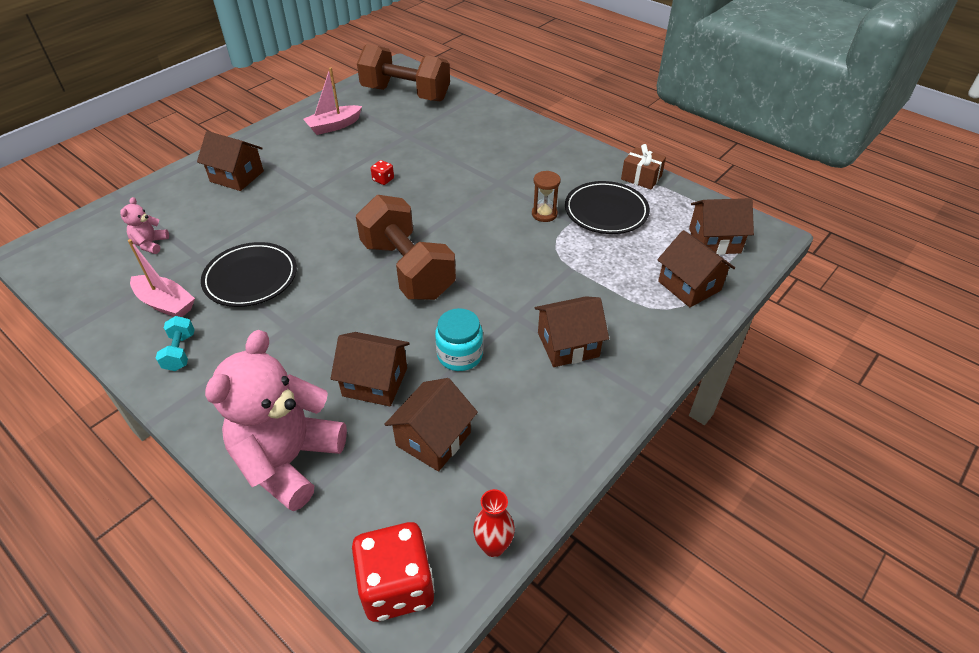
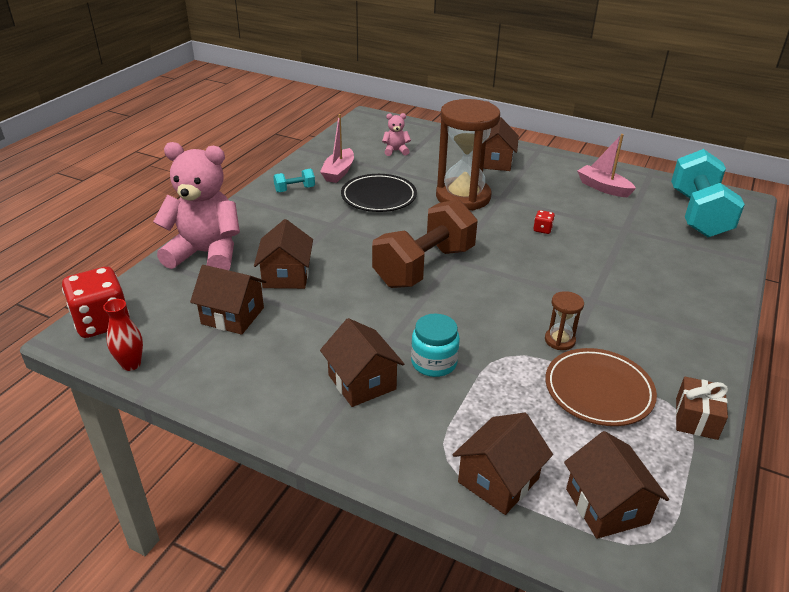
camera: 75 degrees right, 10 degrees down
(293, 215) = (463, 197): none -> brown hourglass
(406, 94) = (698, 214): brown dumbbell -> turquoise dumbbell
(460, 355) = (328, 314): turquoise jar -> turquoise jar (434, 362)
(606, 211) = (598, 390): black plate -> brown plate

